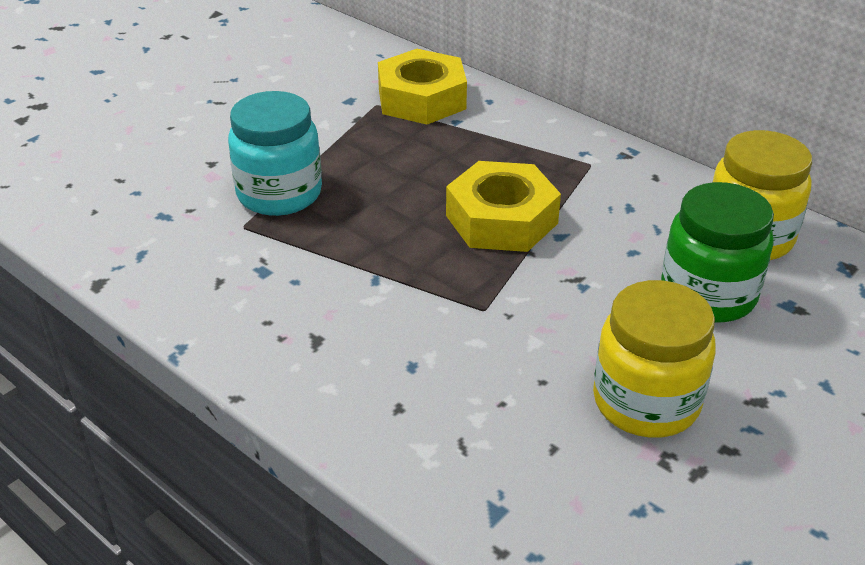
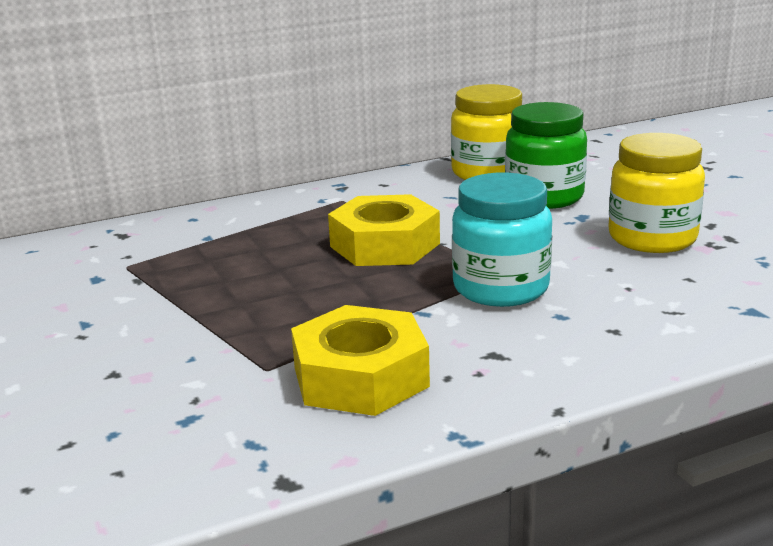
camera: 65 degrees left, 15 degrees down
(279, 194) = (228, 339): turquoise jar -> turquoise jar (500, 288)
(421, 99) = (148, 244): yellow nut -> yellow nut (360, 377)

